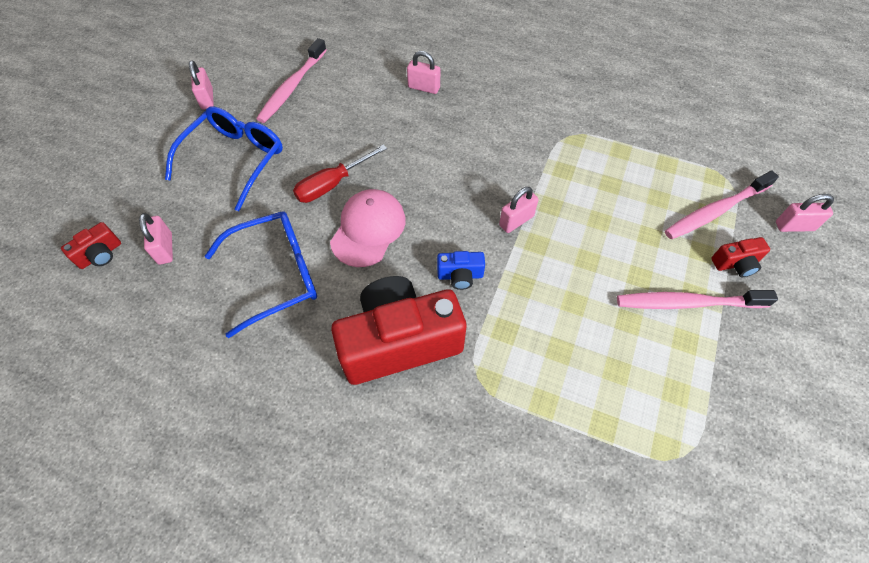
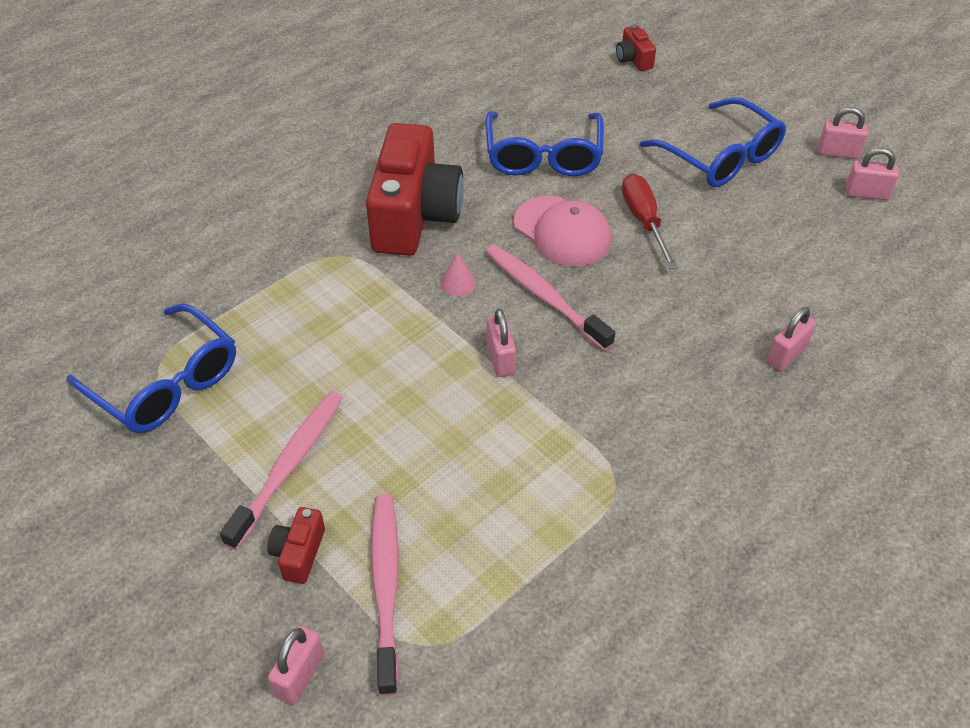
camera: 115 degrees right, 10 degrees down
(165, 249) = (618, 95): pink padlock -> pink padlock (866, 194)
(292, 87) = (835, 226): pink toothbrush -> pink toothbrush (544, 296)
(460, 276) = (458, 283): blue camera -> pink cone
(693, 436) = (166, 384): none -> blue glasses

